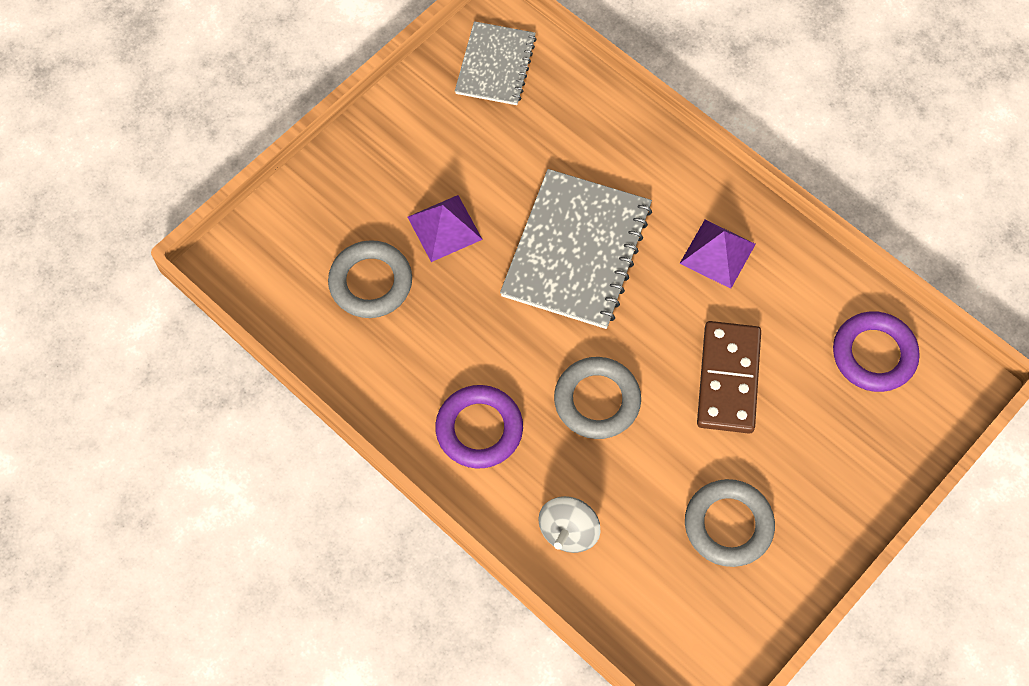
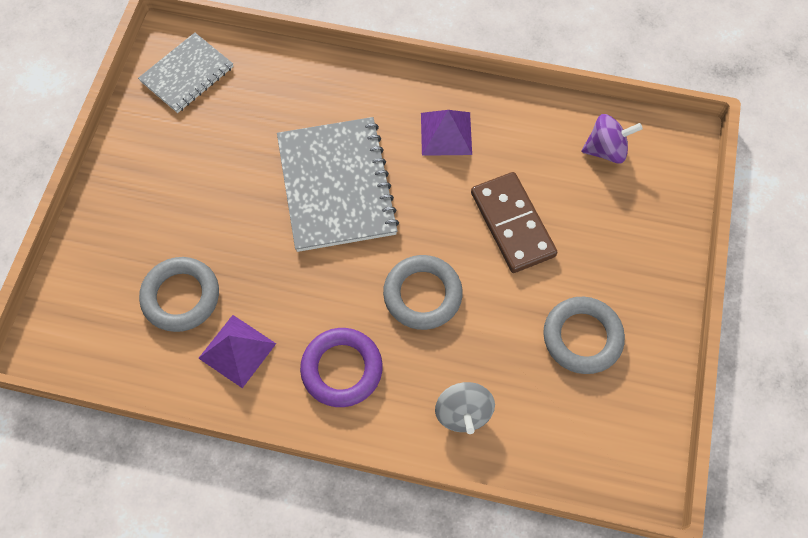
camera: 30 degrees left, 0 degrees up
(444, 228) = (218, 221): purple pyramid -> purple pyramid (237, 351)
(495, 65) = (187, 74): grey notebook -> grey notebook turned 60 degrees clockwise
(874, 354) = (606, 150): purple ring -> purple spinning top

